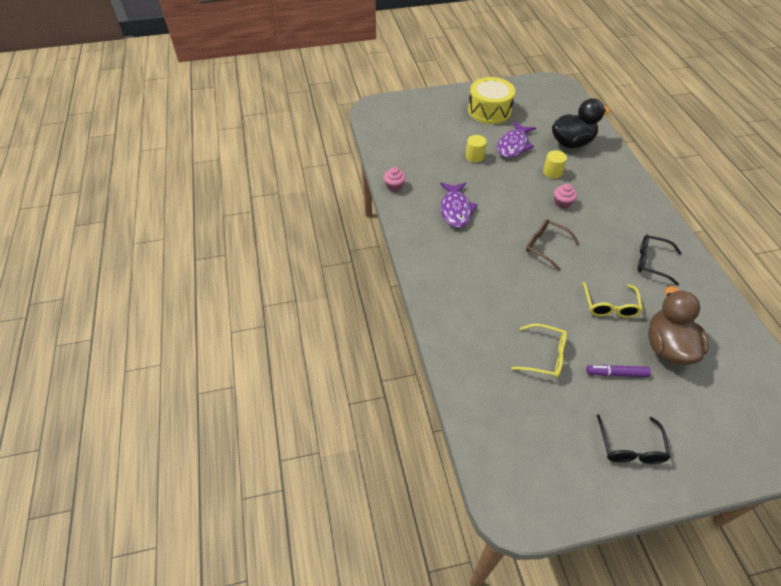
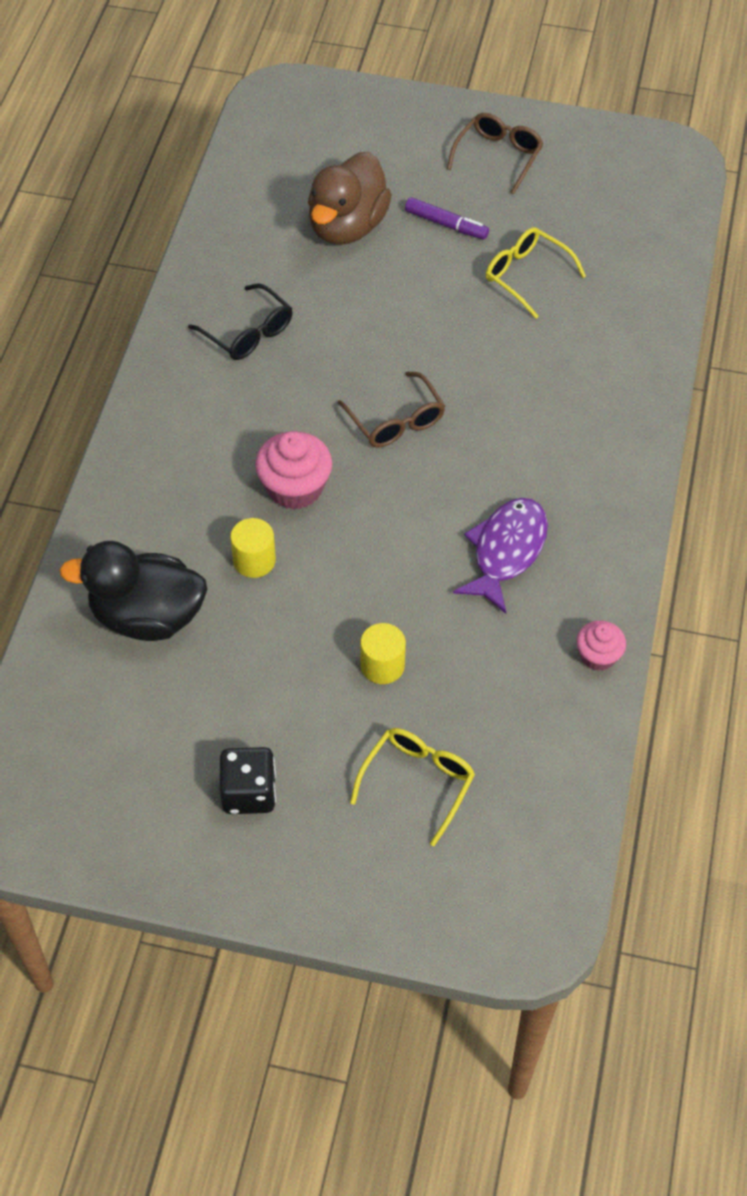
camera: 155 degrees left, 5 degrees up
(489, 111) = (249, 793): yellow drum -> black dice
(513, 145) = (276, 661): purple fish -> none
(562, 203) = (295, 488): pink cupcake -> pink cupcake, size x1.64
(610, 306) = (376, 299): yellow glasses -> yellow glasses (418, 782)
(630, 447) = (498, 156): black glasses -> brown glasses

